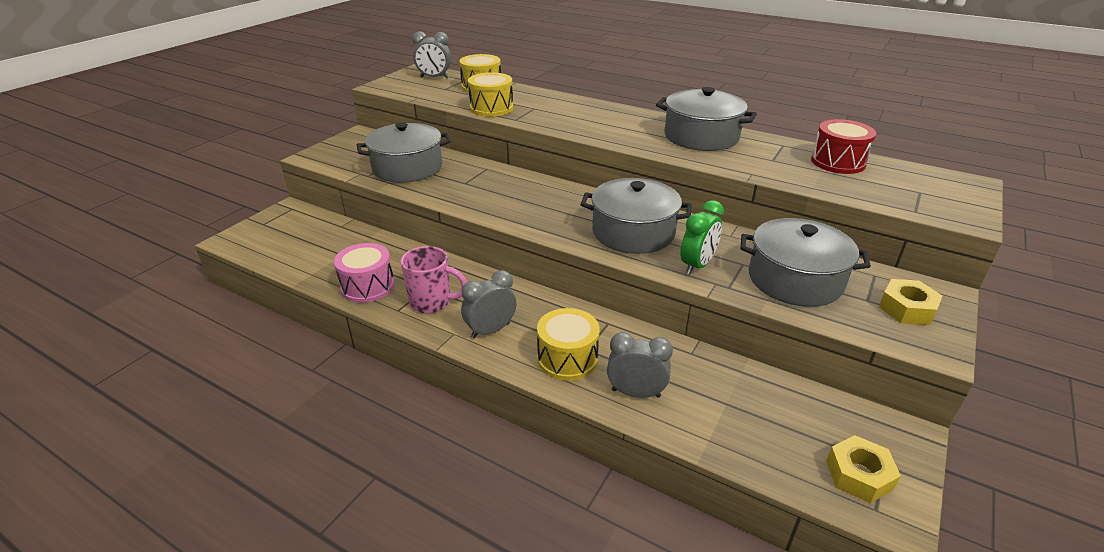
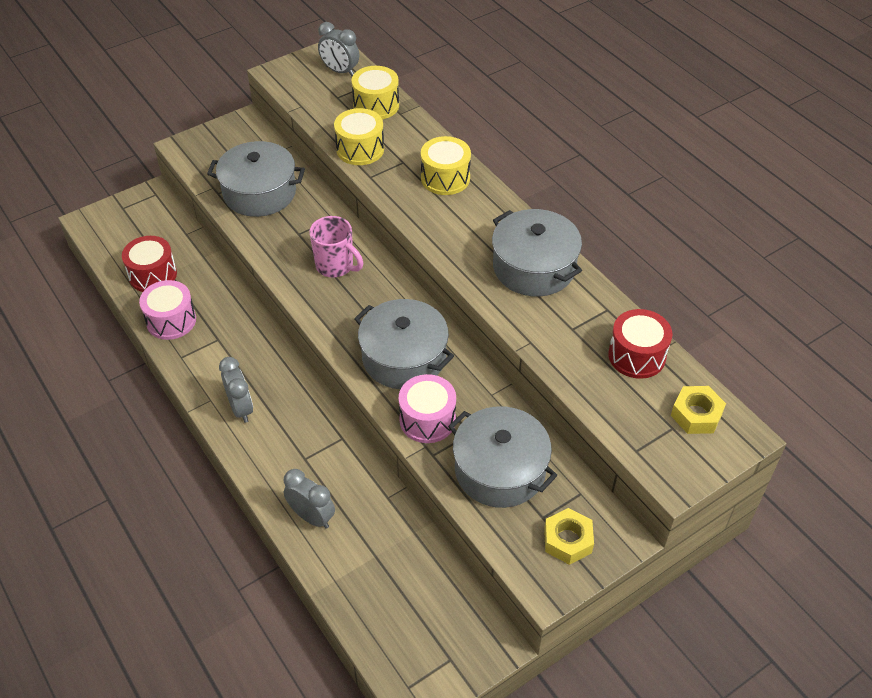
camera: 25 degrees right, 15 degrees up
(325, 260) = (153, 275): none -> red drum
(432, 302) = (212, 359): pink mug -> pink mug (336, 266)
(490, 330) = (241, 408): grey clock -> grey clock turned 75 degrees clockwise
(567, 358) = (282, 462): yellow drum -> yellow drum (445, 178)
(697, 265) = (427, 419): green clock -> pink drum
(859, 475) = (422, 658): yellow nut -> yellow nut (696, 415)

